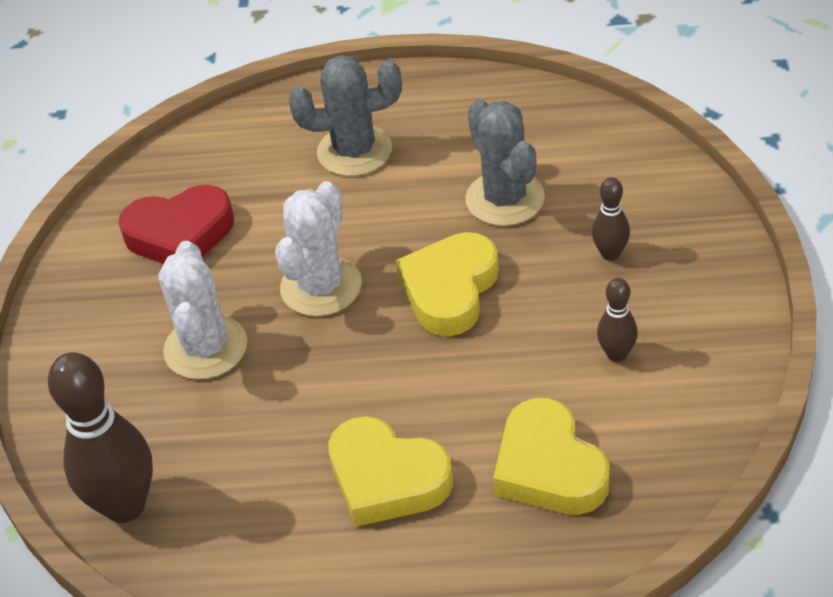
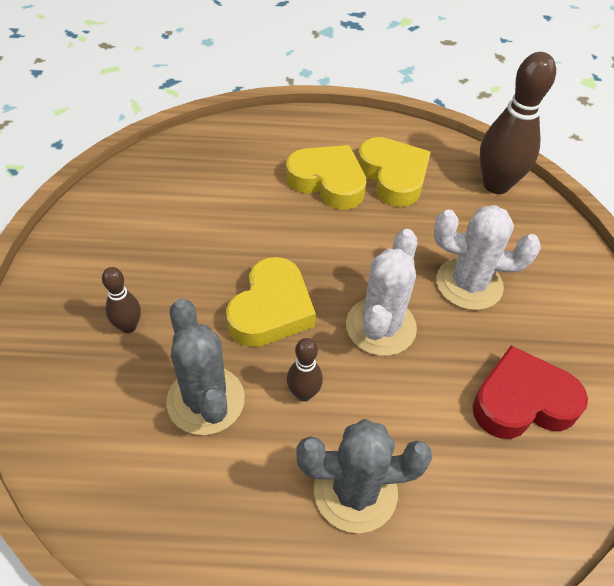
camera: 175 degrees right, 5 degrees up
(206, 348) = (469, 284): white cactus -> white cactus turned 75 degrees counterclockwise
(549, 467) = (223, 177): yellow heart -> yellow heart (393, 176)
(617, 354) = (155, 242): brown bowling pin -> brown bowling pin (303, 393)

